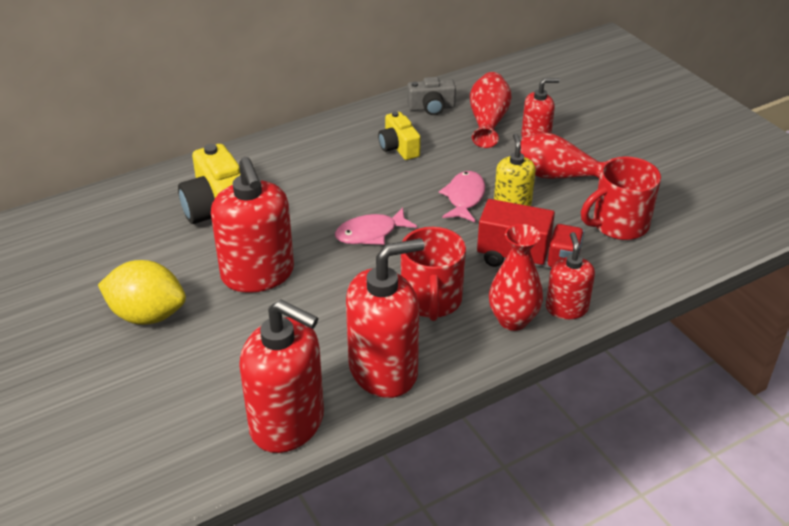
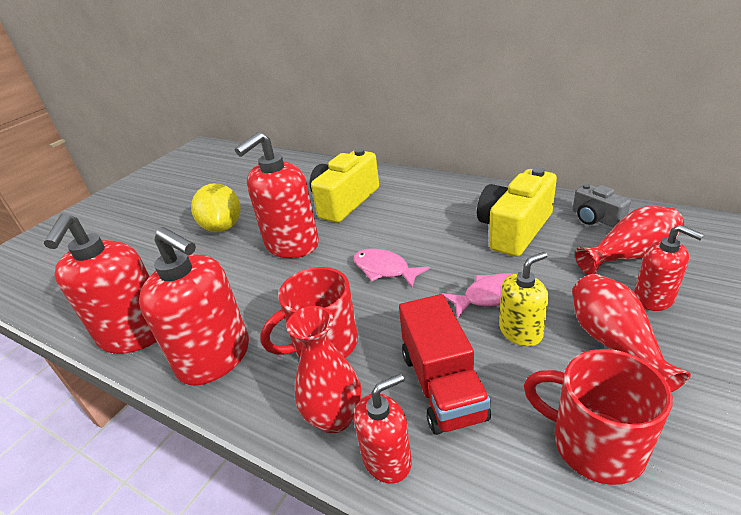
camera: 65 degrees right, 5 degrees down
(398, 147) = (514, 230): yellow camera -> yellow camera, size x1.79

